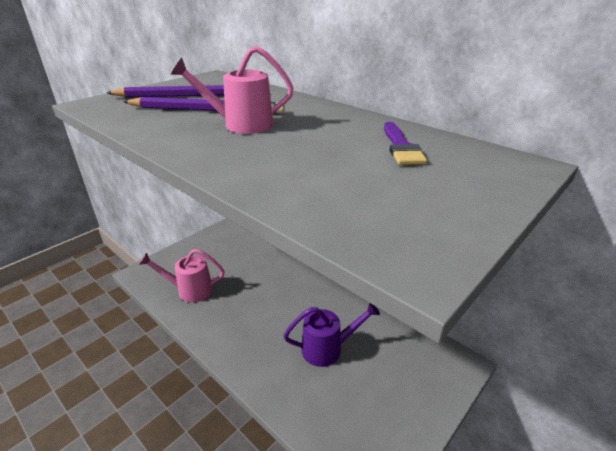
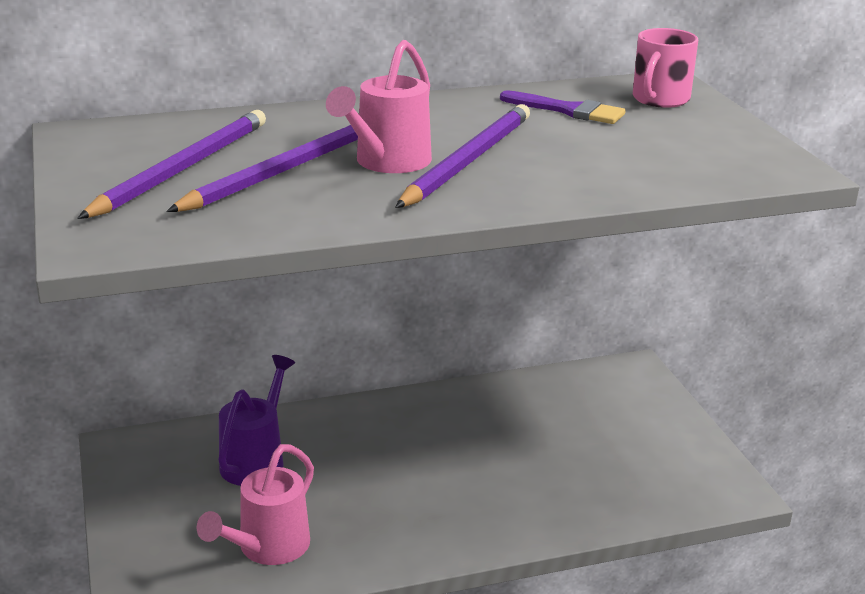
camera: 60 degrees left, 5 degrees down
(268, 141) = (468, 161): none -> purple pencil
(328, 348) = (529, 452): purple watering can -> purple watering can (256, 459)
(485, 170) = (660, 99): none -> pink mug

